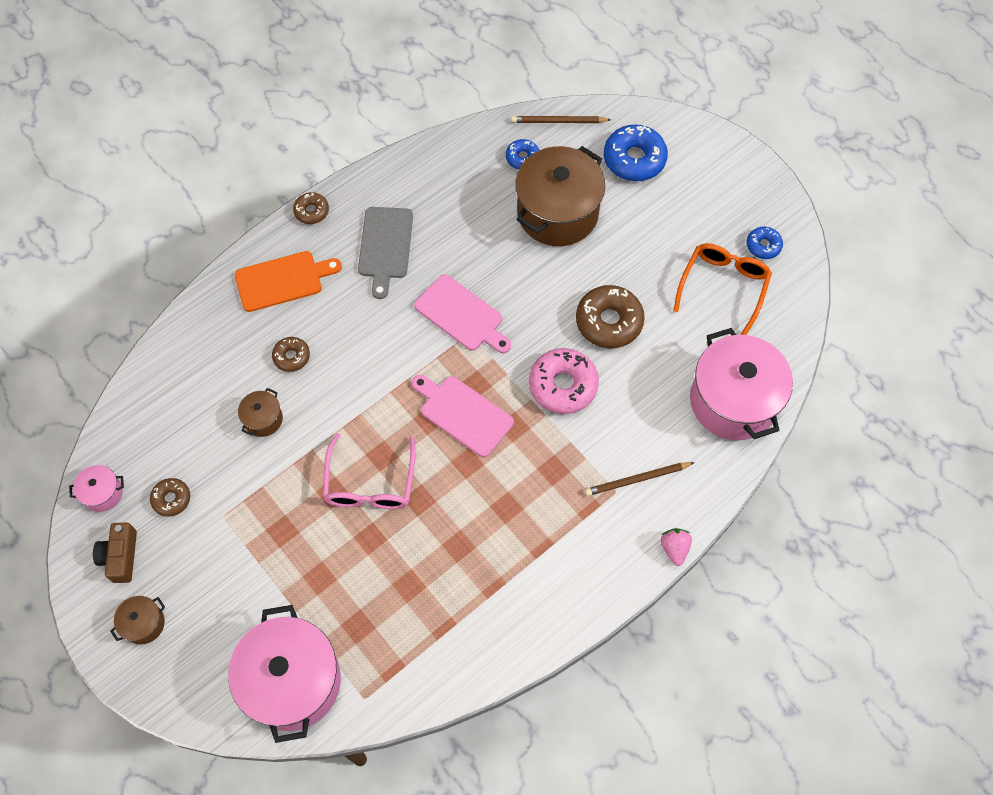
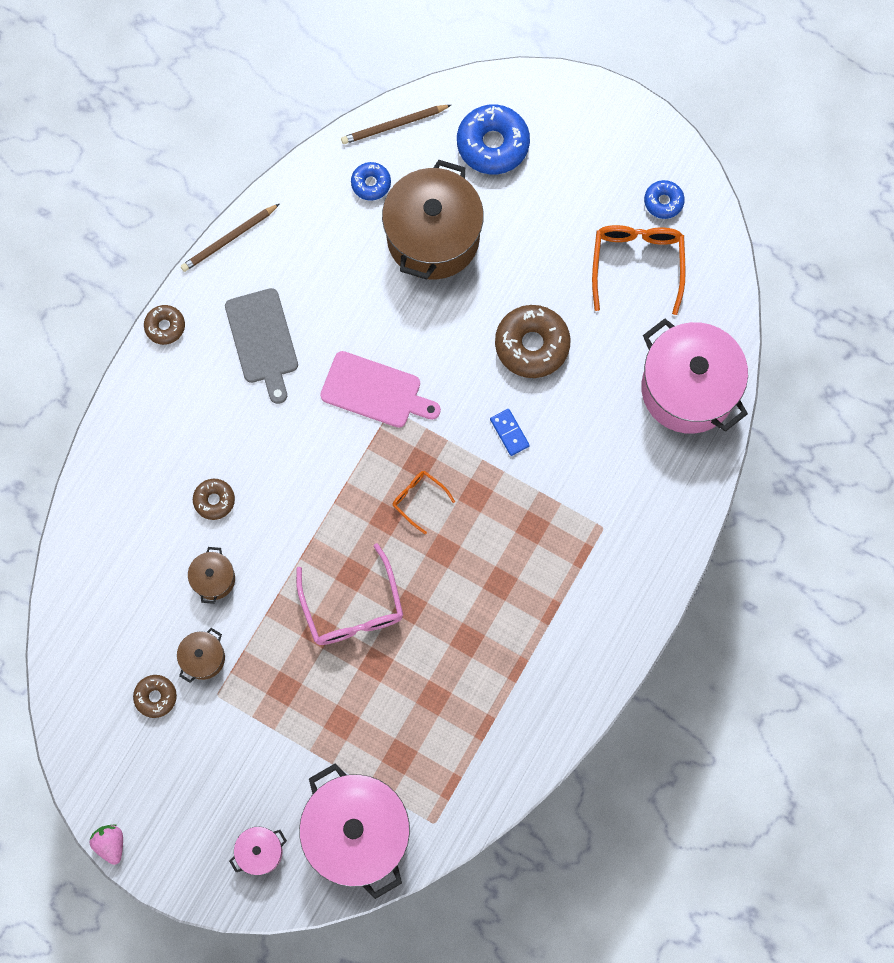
camera: 20 degrees left, 10 degrees up
(103, 493) = (81, 716): pink pot -> pink pot (260, 851)
(120, 556) = (130, 774): brown camera -> none
(144, 623) = (185, 831): brown pot -> brown pot (203, 658)
(282, 280) = (168, 418): orange cutting board -> none
(463, 414) = (419, 499): pink cutting board -> orange glasses
(563, 385) = (509, 433): pink donut -> blue domino
(637, 479) = (620, 507): brown pencil -> brown pencil (229, 239)
(674, 548) = (680, 565): pink strawberry -> pink strawberry (111, 843)

